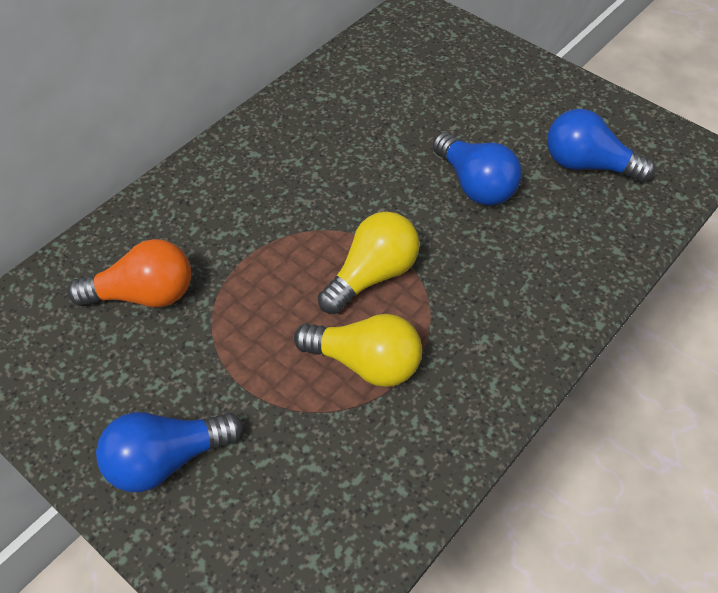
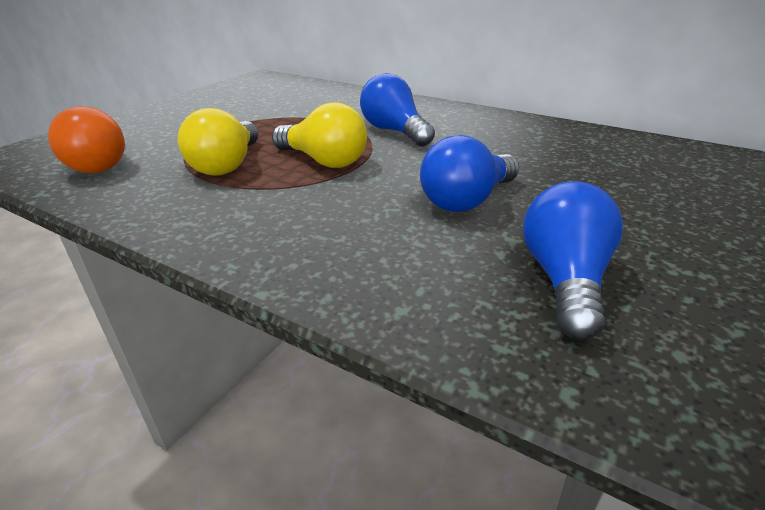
camera: 80 degrees right, 20 degrees down
(144, 294) = (296, 101): orange light bulb -> orange light bulb (102, 163)
(166, 460) = (164, 118): blue light bulb -> blue light bulb (394, 131)

